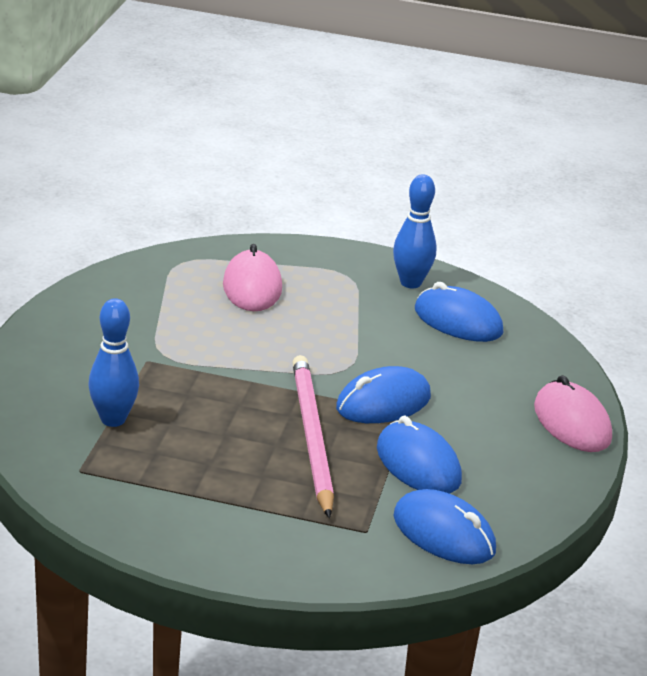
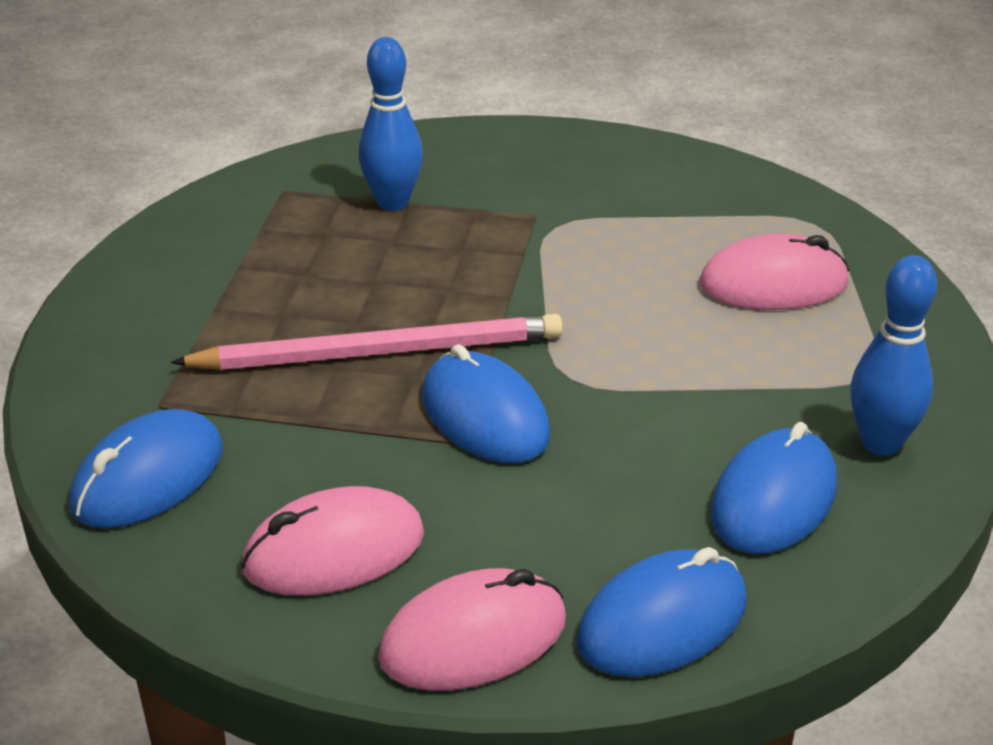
camera: 90 degrees right, 5 degrees up
(418, 464) = (322, 452): blue mouse -> blue mouse (662, 622)
(508, 464) = (334, 551): none -> pink mouse

